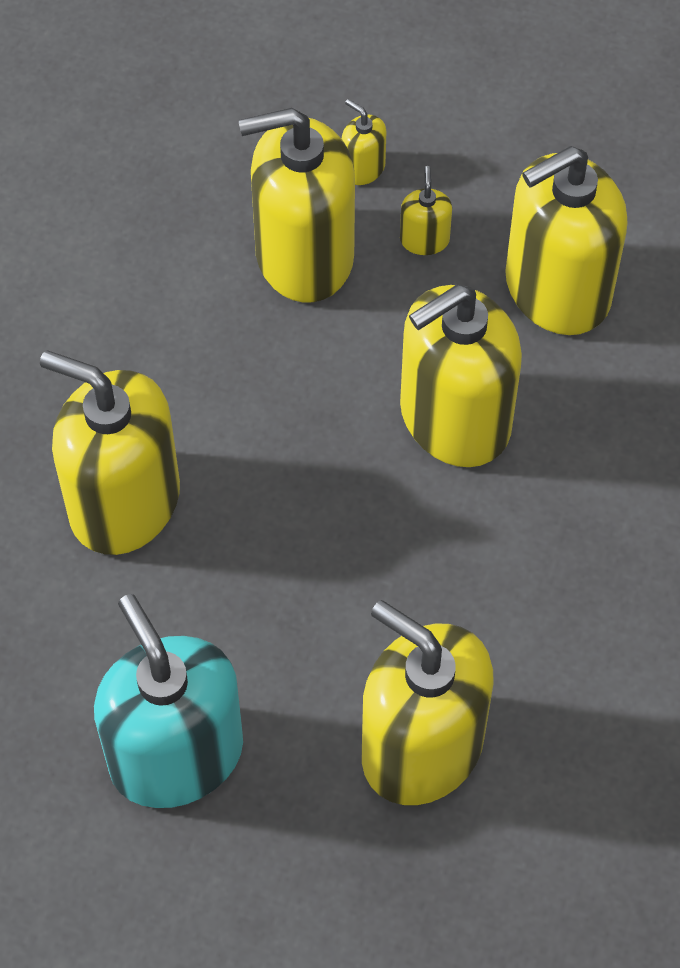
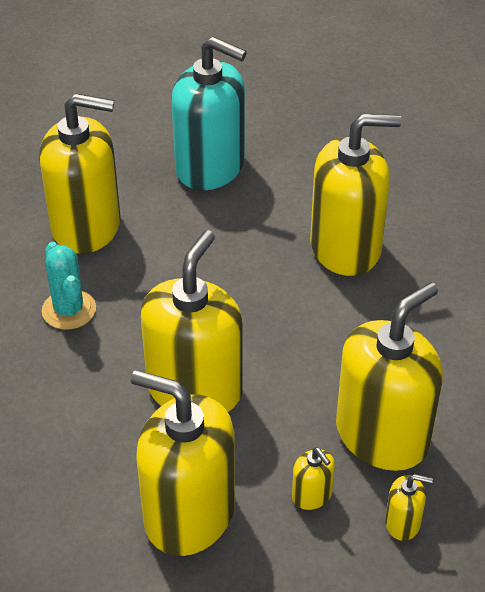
camera: 145 degrees right, 15 degrees down
(529, 616) = (69, 310): none -> turquoise cactus
(557, 289) = (189, 514): yellow soap dispenser -> yellow soap dispenser turned 90 degrees counterclockwise

